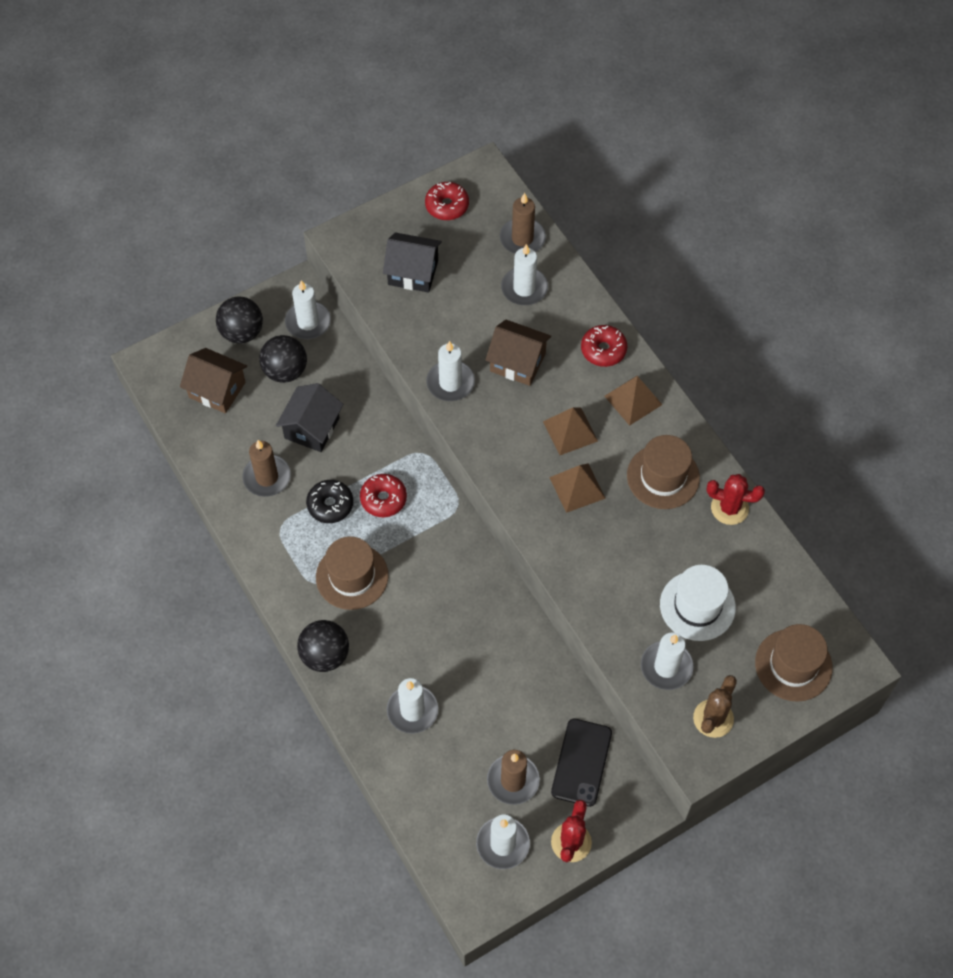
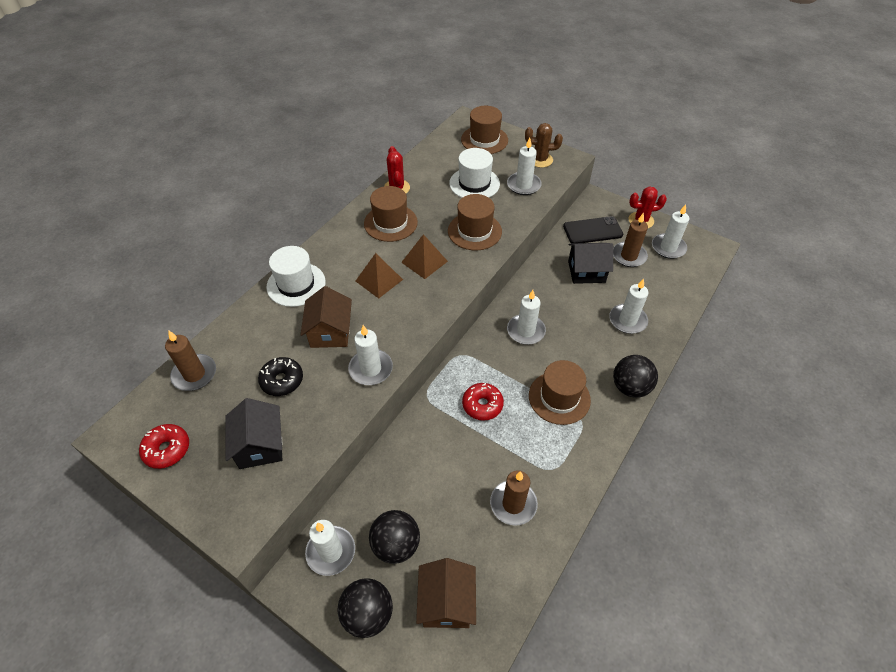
camera: 115 degrees left, 10 degrees down
(312, 428) = (445, 490): black house -> black house (586, 271)
(330, 505) = (509, 441): black donut -> black donut (282, 380)
(524, 288) = (251, 354): white candle -> white candle (526, 331)
(603, 350) = (296, 284): red donut -> white hat
(603, 564) = (474, 231): none -> brown hat
(633, 400) = (334, 255): brown pyramid -> none

